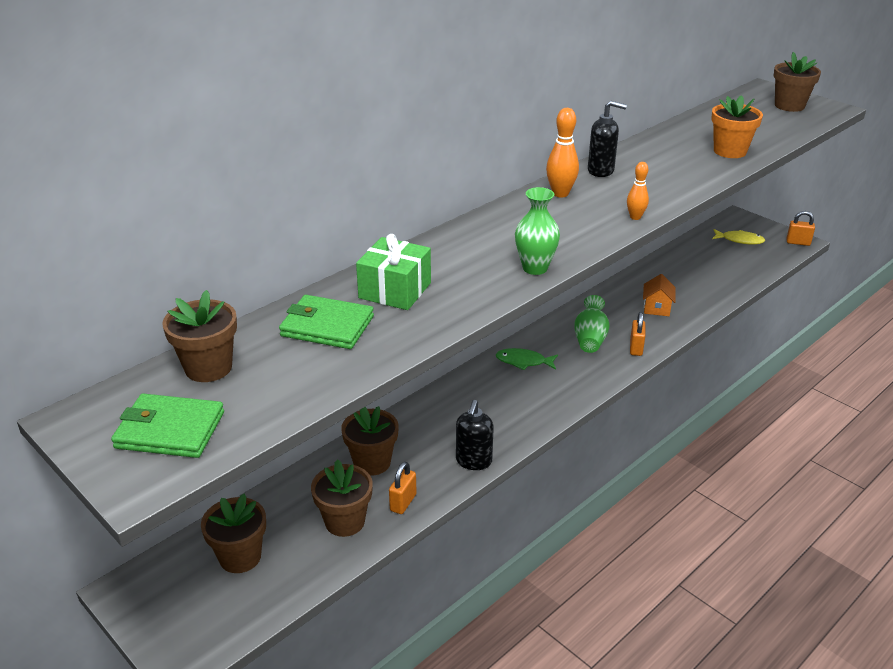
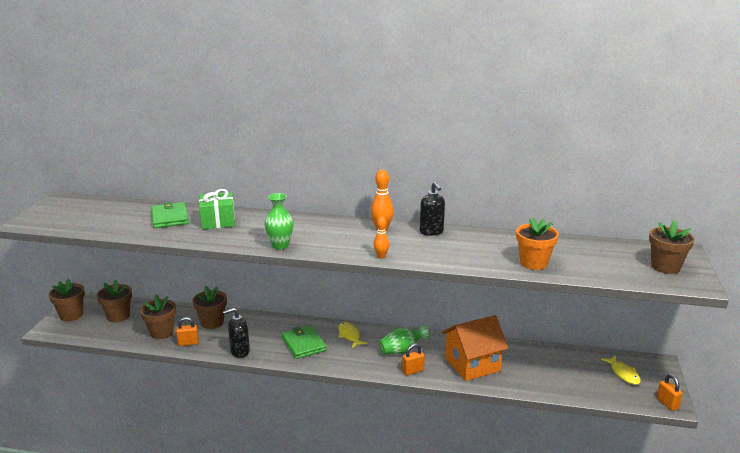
camera: 55 degrees right, 10 degrees down
(170, 430) = (64, 216): green wallet -> green wallet (303, 344)
(208, 368) = (115, 207): brown flower pot -> brown flower pot (71, 315)
(523, 361) = (349, 335): green fish -> yellow fish
(657, 308) = (472, 364): orange house -> orange house, size x1.99

